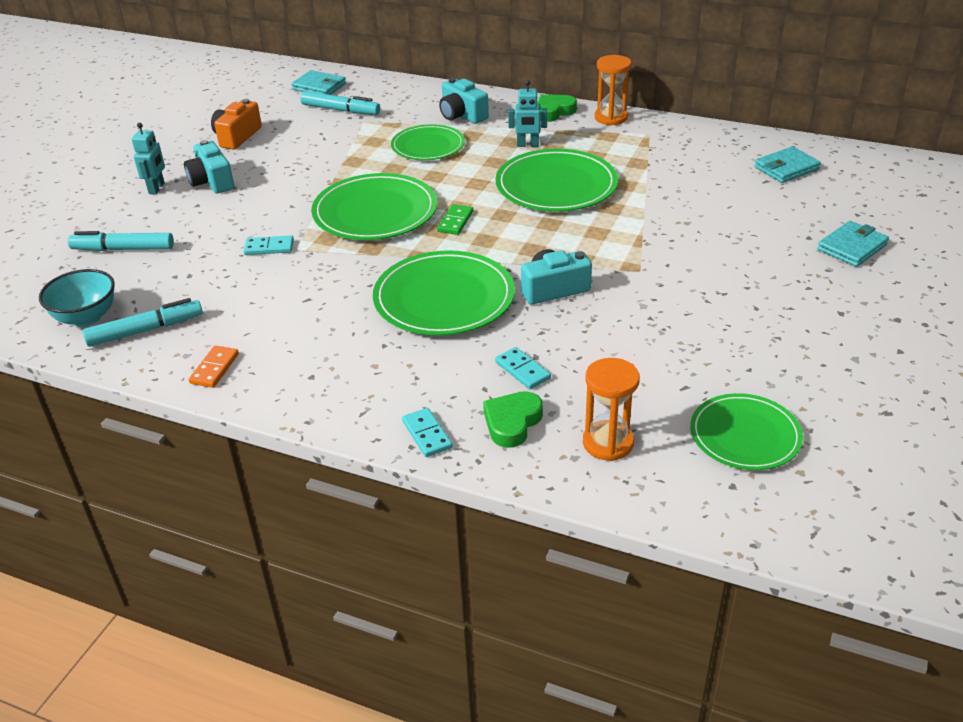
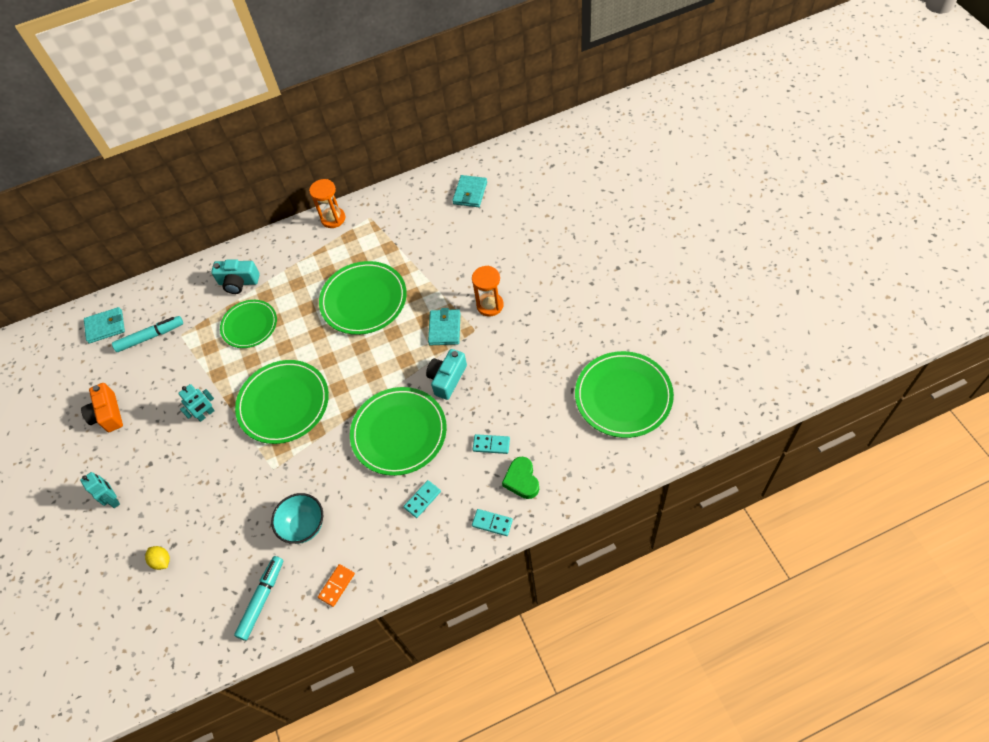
camera: 40 degrees left, 20 degrees up
(86, 317) = (212, 624): turquoise bowl -> turquoise bowl (304, 526)
(123, 249) = (162, 561): turquoise marker -> yellow lemon
(212, 181) = (144, 463): turquoise camera -> none
(214, 369) = (336, 585): orange domino -> orange domino turned 60 degrees clockwise
(269, 247) = (254, 482): turquoise domino -> turquoise domino (422, 499)
(455, 221) = (339, 373): green domino -> none
(527, 145) = (310, 279): turquoise robot -> turquoise robot (206, 414)
(553, 112) = (293, 238): green heart -> none
(608, 443) = (574, 453): orange hourglass -> orange hourglass (490, 305)
(745, 435) = (623, 396): green plate -> green plate, size x1.54
(852, 247) = (555, 232): turquoise wallet -> turquoise wallet (445, 329)

